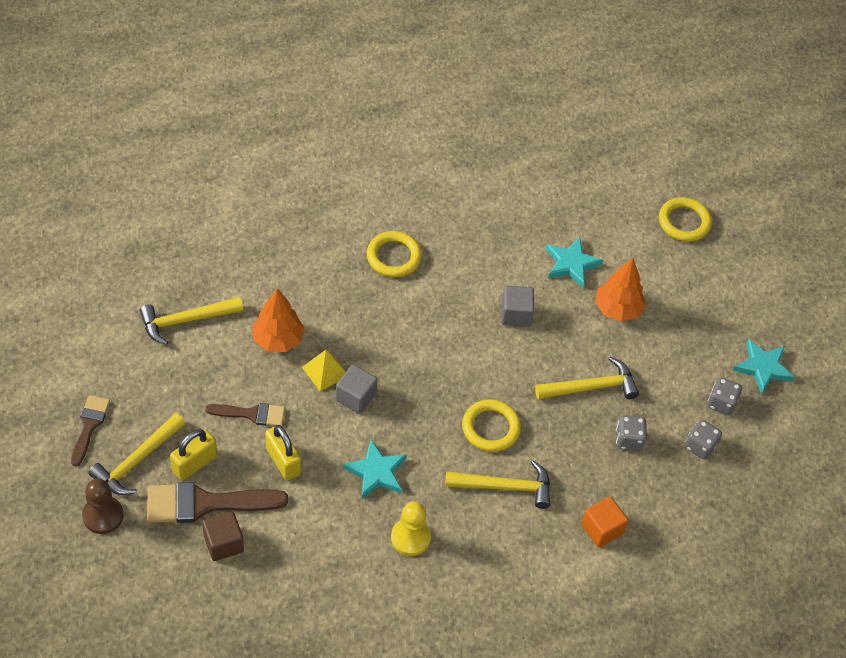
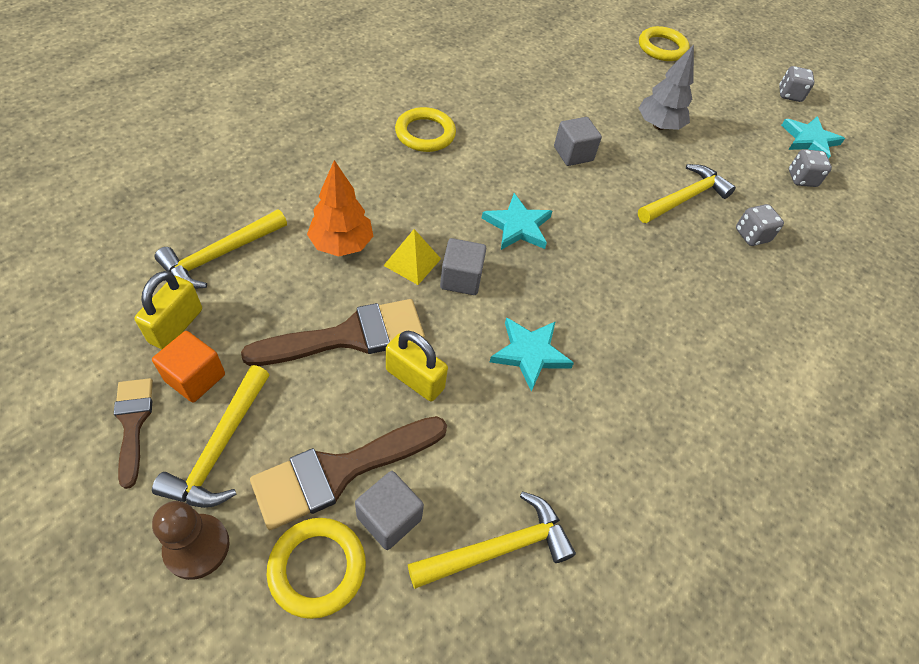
camera: 25 degrees left, 0 degrees up
(194, 463) = (302, 422): yellow padlock -> yellow padlock (176, 326)
(223, 543) = (389, 518): brown cube -> grey cube
(251, 414) = (349, 336): brown brush -> brown brush, size x1.71
(410, 538) = (612, 417): yellow pawn -> none
(491, 428) = (619, 266): yellow ring -> yellow ring (317, 568)
(505, 487) = (673, 322): yellow hammer -> yellow hammer (498, 548)
(571, 264) = (593, 100): turquoise star -> turquoise star (517, 226)
(601, 529) = (793, 331): orange cube -> orange cube (195, 377)
(617, 309) = (658, 126): orange tree -> grey tree
(700, 446) = (815, 221): grey dice -> grey dice (789, 95)

